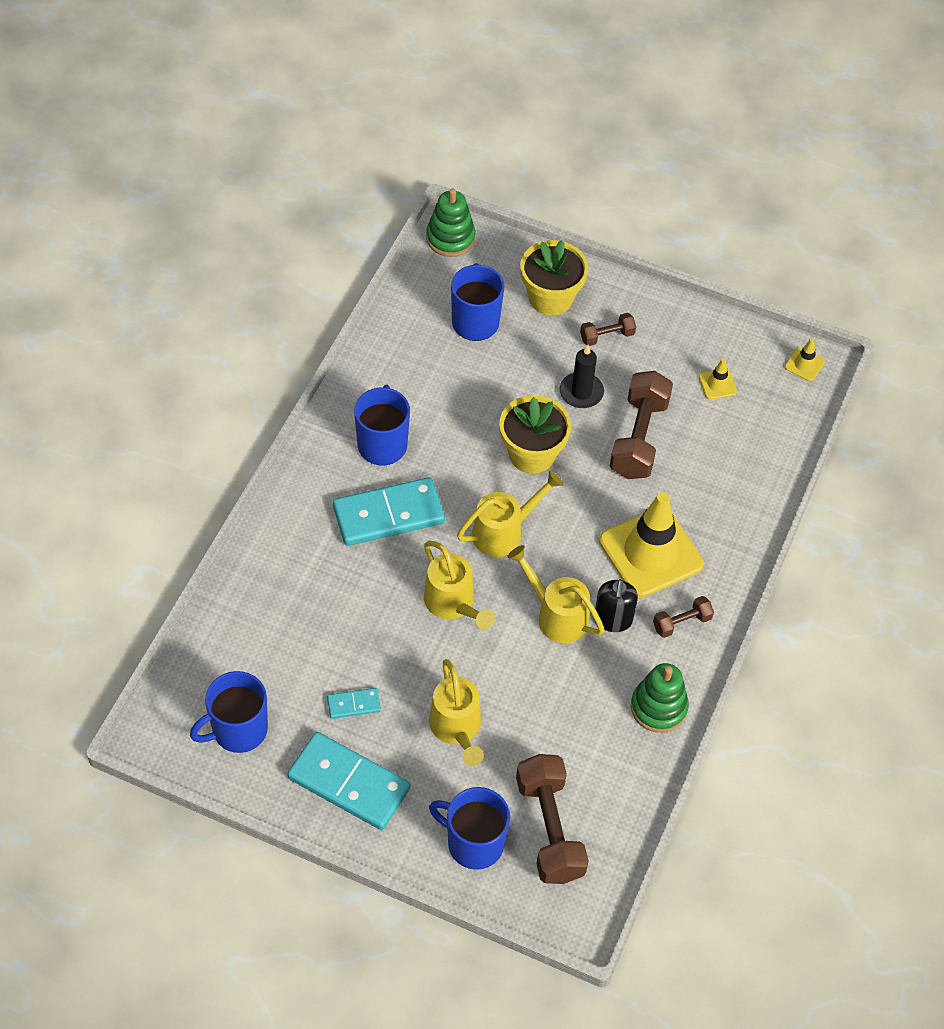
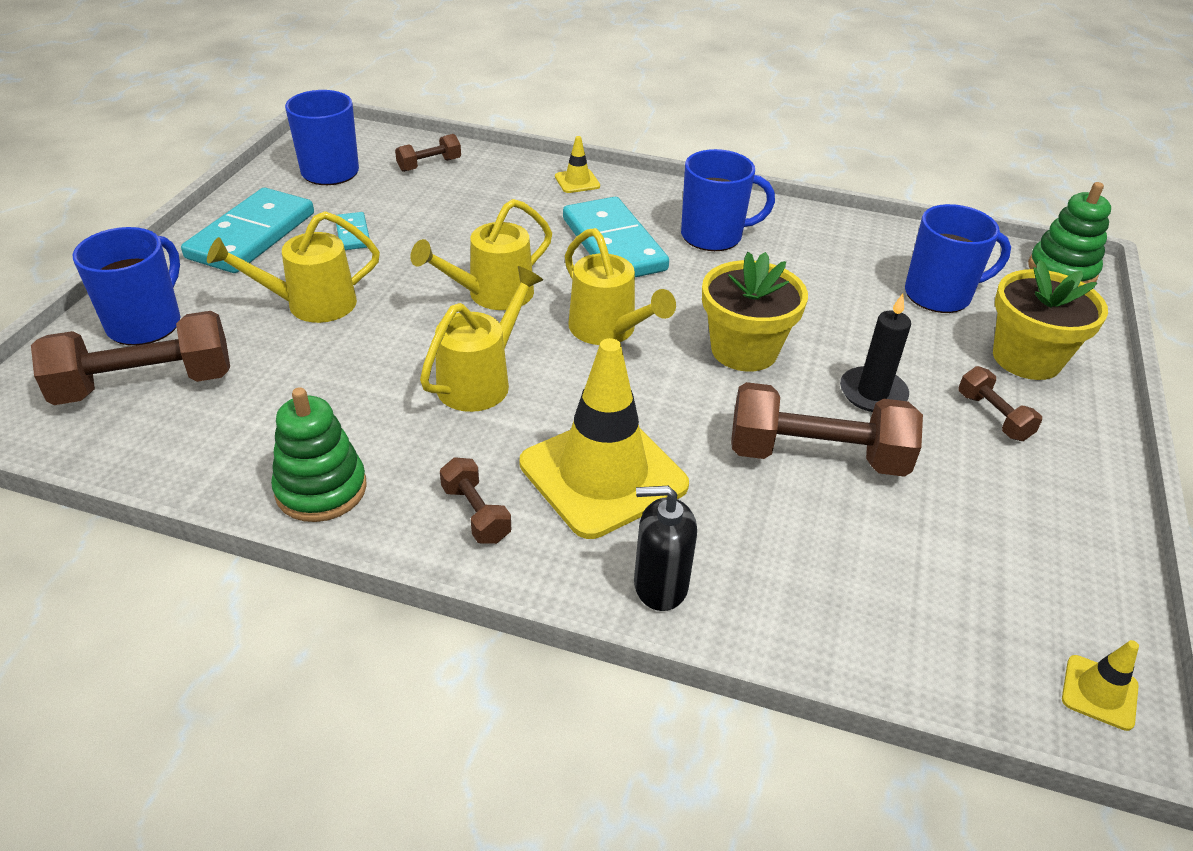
camera: 85 degrees right, 15 degrees down
(236, 646) = (429, 165): none -> brown dumbbell
(613, 619) = (477, 436): black soap dispenser -> black soap dispenser (660, 585)
(717, 384) = (974, 554): yellow traffic cone -> yellow traffic cone (577, 181)

